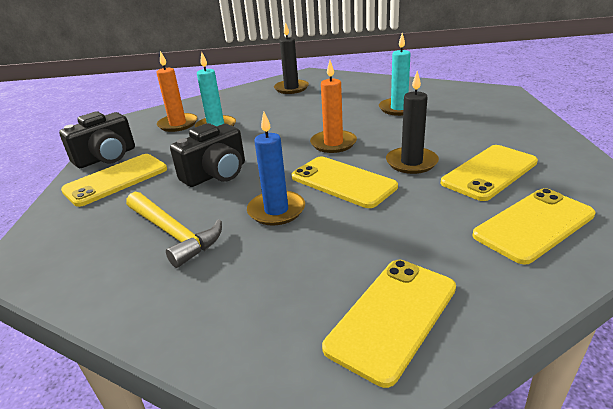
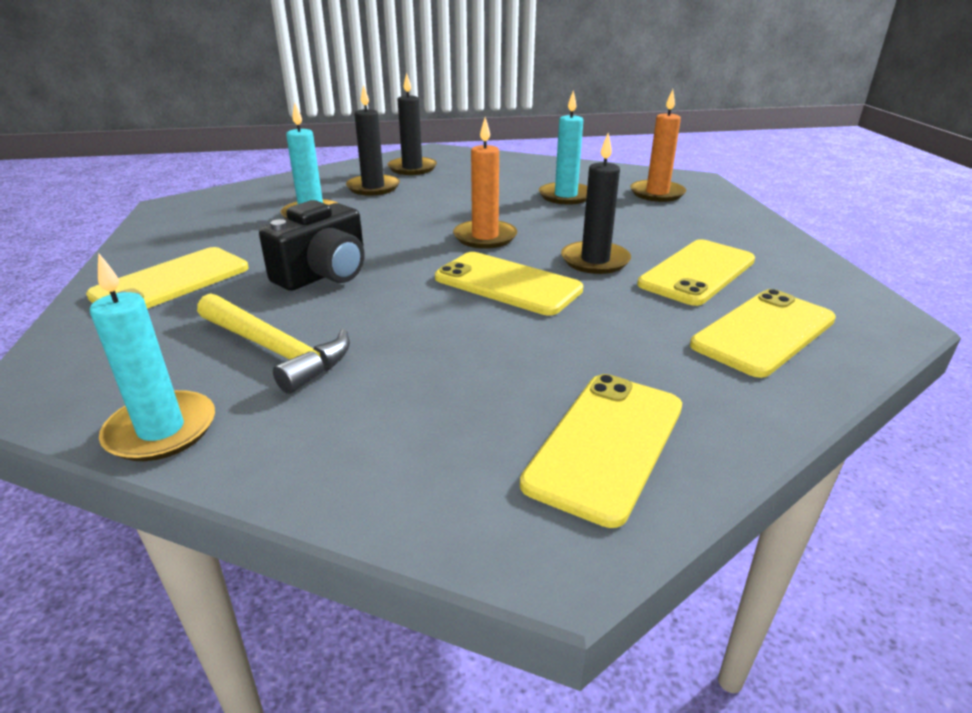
camera: 10 degrees left, 0 degrees up
(90, 293) = (161, 430): none -> turquoise candle
(106, 157) = (150, 253): black camera -> none
(178, 124) = (253, 210): orange candle -> orange candle (657, 193)
(261, 104) = (373, 187): none -> black candle
(276, 210) = (421, 319): blue candle -> none

